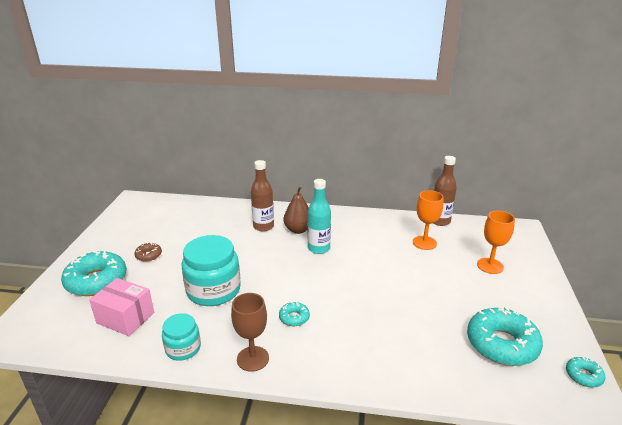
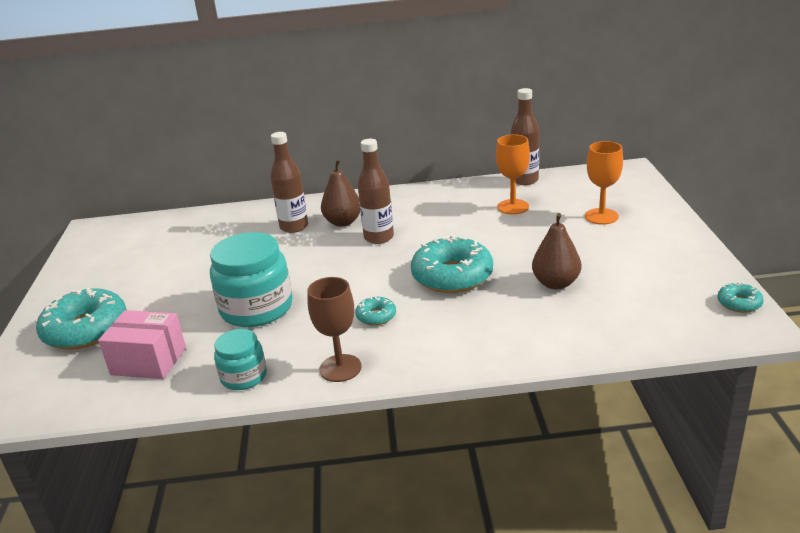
camera: 10 degrees left, 0 degrees up
(148, 255) = (147, 288): brown donut -> none
(319, 248) = (379, 237): turquoise bottle -> brown bottle
(437, 320) = (556, 283): none -> brown pear
(501, 344) = (639, 292): turquoise donut -> turquoise donut (452, 276)

